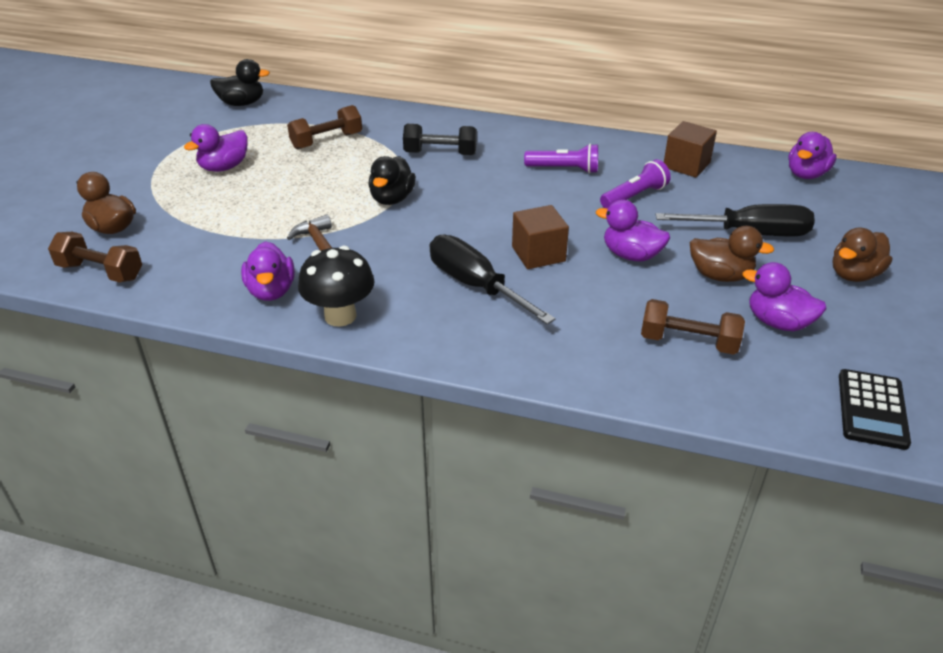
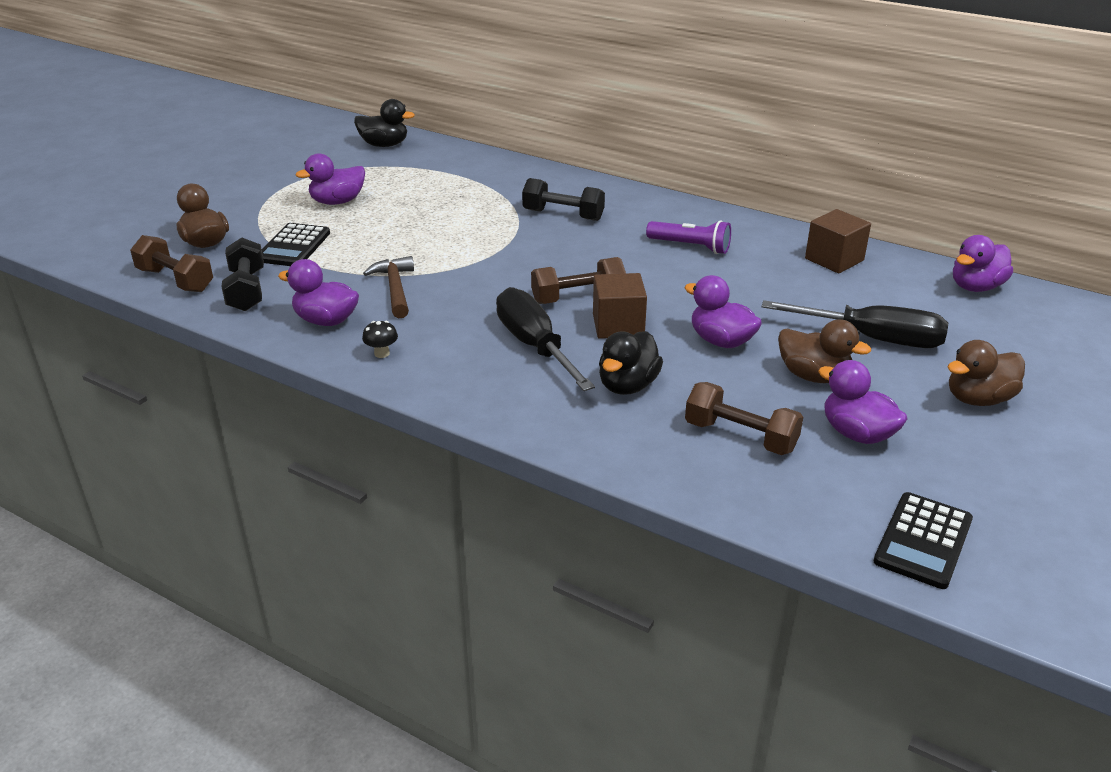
camera: 15 degrees right, 5 degrees down
(178, 272) = (247, 290): none -> black dumbbell
(203, 219) = (294, 246): none -> black calculator
(271, 291) = (326, 320): purple duck -> purple duck turned 105 degrees clockwise
(327, 141) = (451, 189): brown dumbbell -> brown dumbbell (578, 297)
(340, 316) = (382, 353): black mushroom -> black mushroom, size x0.45
(392, 199) = (490, 252): black duck -> black duck (628, 385)
(634, 196) = (756, 283): purple flashlight -> none

